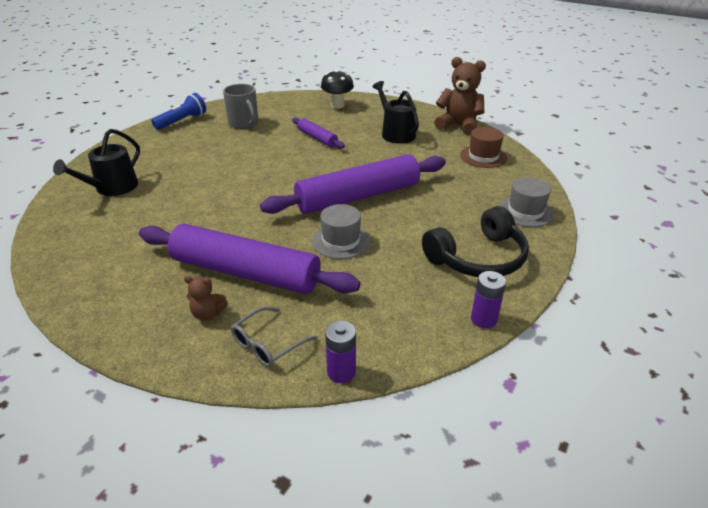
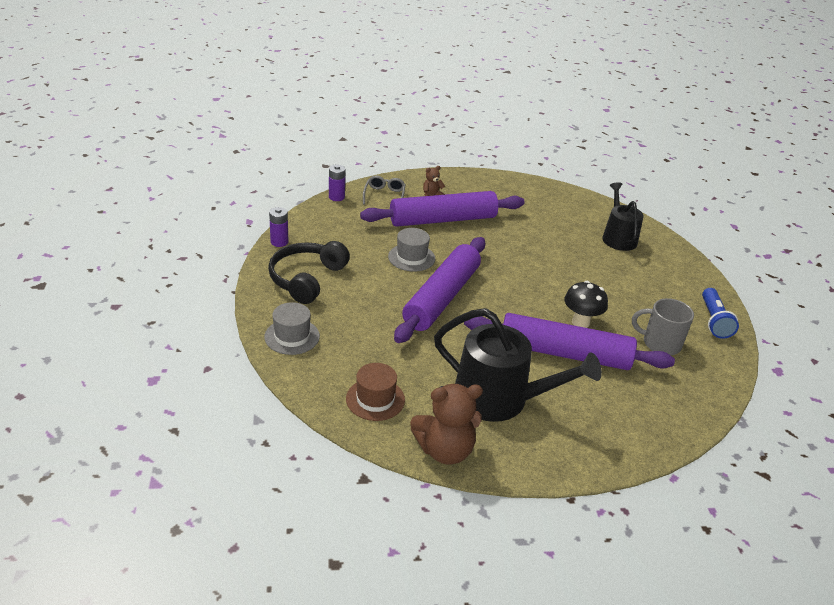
camera: 140 degrees right, 0 degrees up
(317, 138) = (564, 353): purple rolling pin -> purple rolling pin, size x2.06
(337, 105) = (625, 425): black mushroom -> black mushroom (580, 322)
(396, 133) = (499, 399): black watering can -> black watering can, size x1.58

